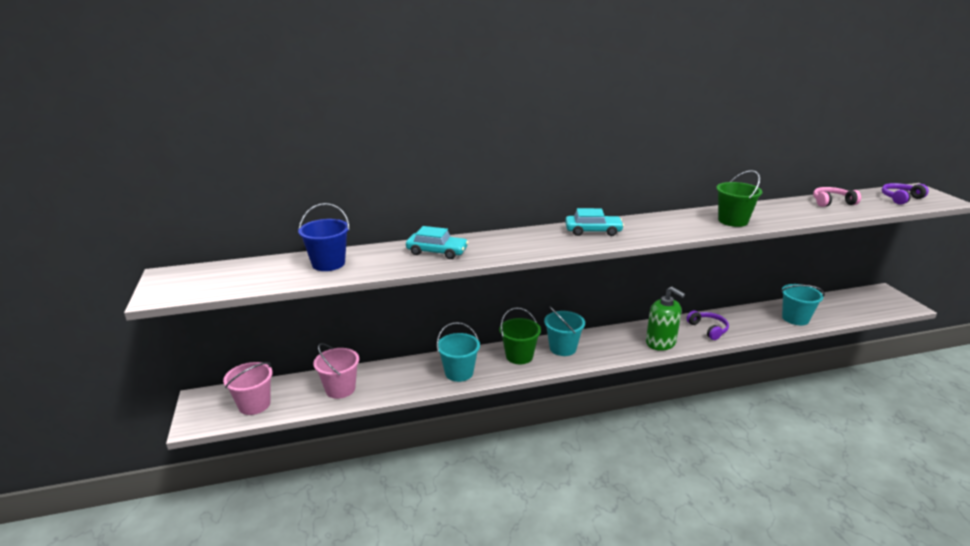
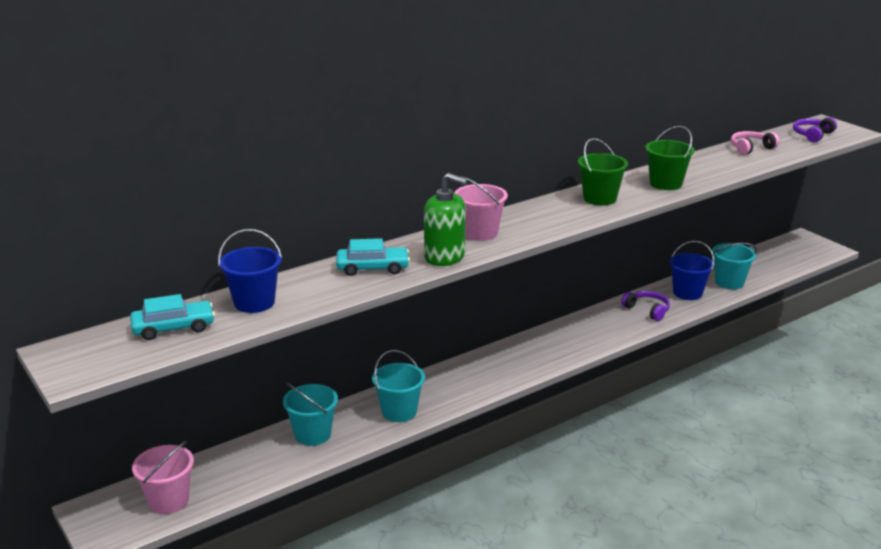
camera: 20 degrees left, 0 degrees up
(340, 389) = (266, 459): pink bucket -> pink bucket (480, 233)
(519, 356) = (458, 379): green bucket -> green bucket (599, 198)
(563, 348) = (502, 361): turquoise bucket -> turquoise bucket (312, 434)
(593, 231) = (529, 217): turquoise car -> turquoise car (173, 328)
(661, 342) = (605, 334): green soap dispenser -> green soap dispenser (445, 257)
(752, 321) = (687, 293): none -> blue bucket

